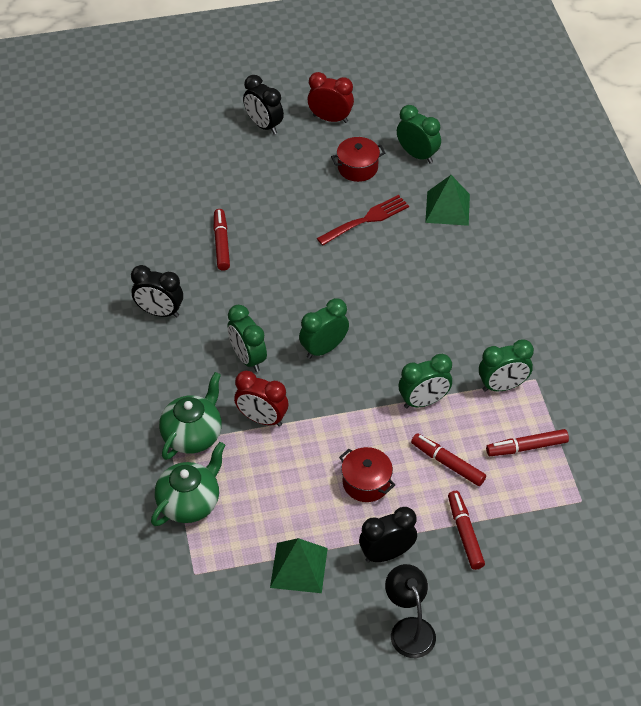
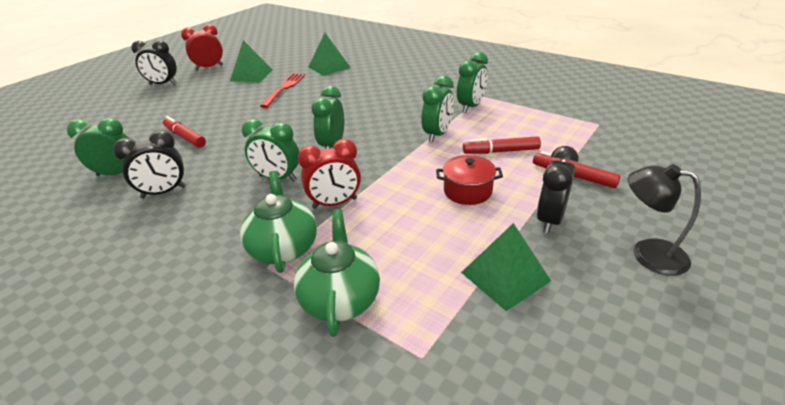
camera: 40 degrees left, 15 degrees down
(357, 168) = (251, 75): red pot -> green pyramid
(417, 155) = (283, 59): green clock -> green clock (116, 174)
(526, 447) = (529, 121): red marker -> none

